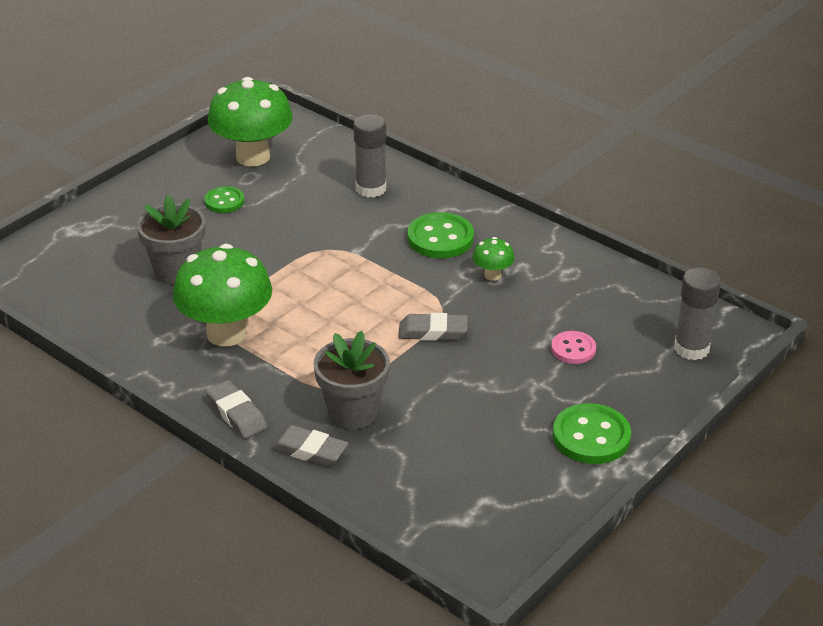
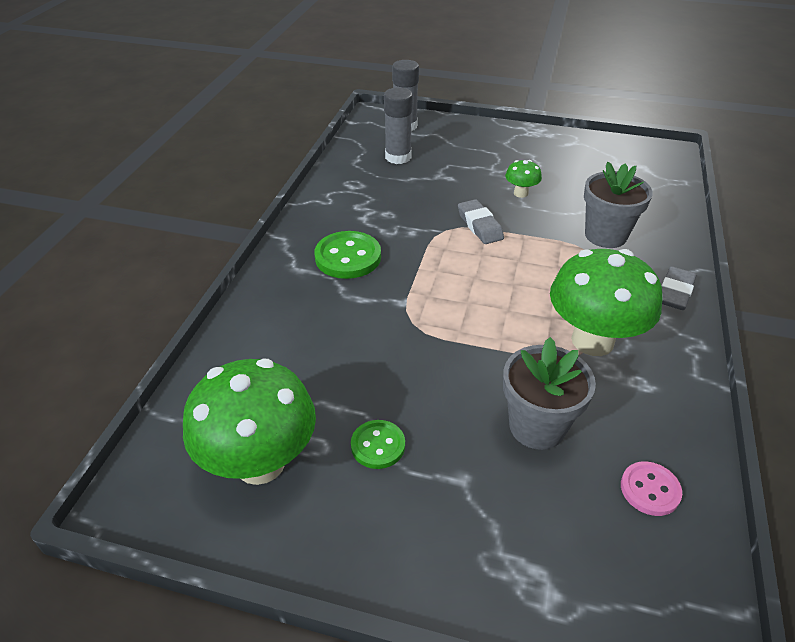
camera: 115 degrees left, 5 degrees up
(309, 450) = (665, 242): grey eraser -> none
(371, 189) = (286, 328): grey glue stick -> grey glue stick (398, 157)
(492, 275) = (383, 216): green mushroom -> green mushroom (520, 193)
(573, 349) = (444, 164): pink button -> pink button (650, 490)
(591, 436) = (523, 142): green button -> none

